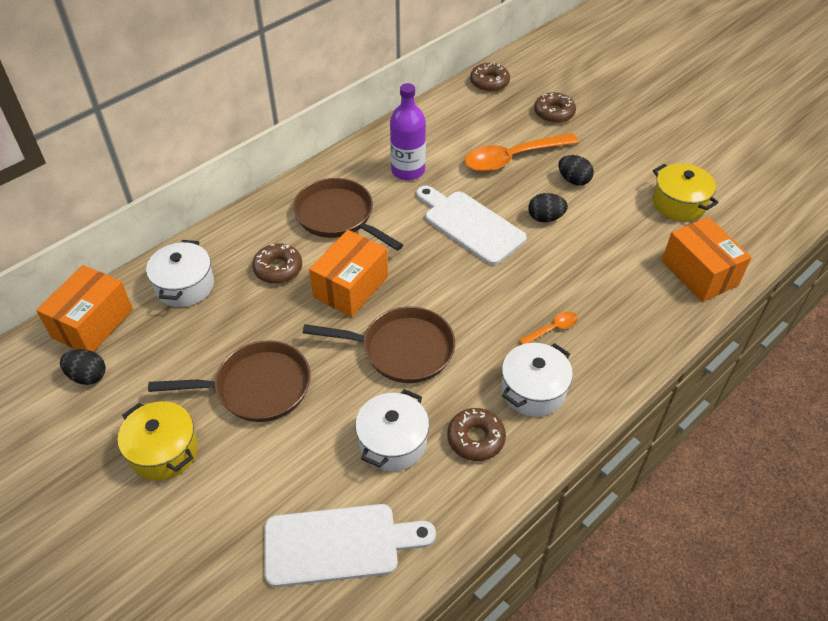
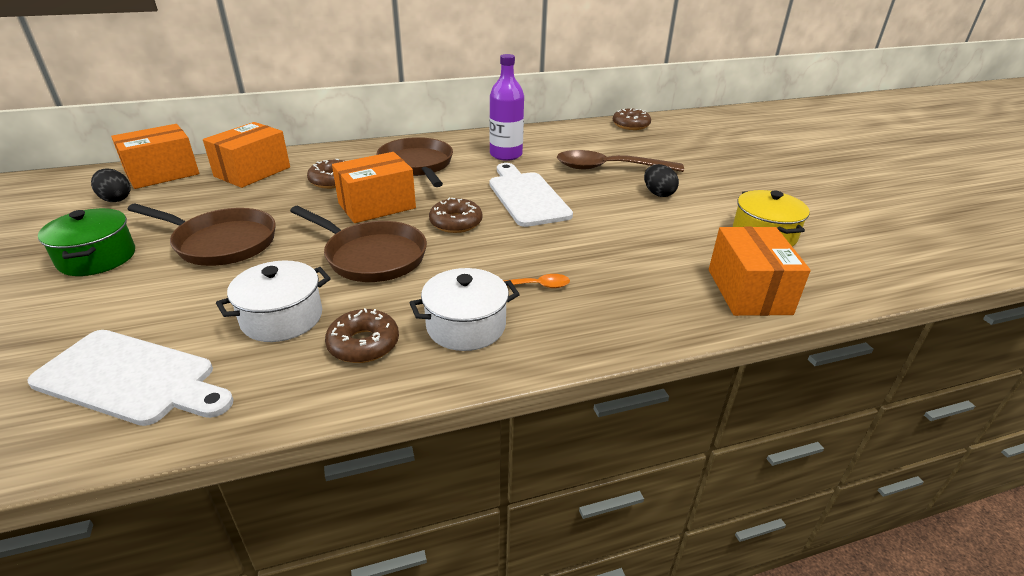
camera: 25 degrees right, 15 degrees down
(164, 451) = (97, 258): yellow pot -> green pot
(185, 286) = (252, 172): white pot -> orange box
(512, 158) = (609, 168): orange spoon -> brown spoon
(545, 218) = (605, 210): black egg -> none
(554, 113) = (676, 152): brown donut -> brown donut (456, 223)

